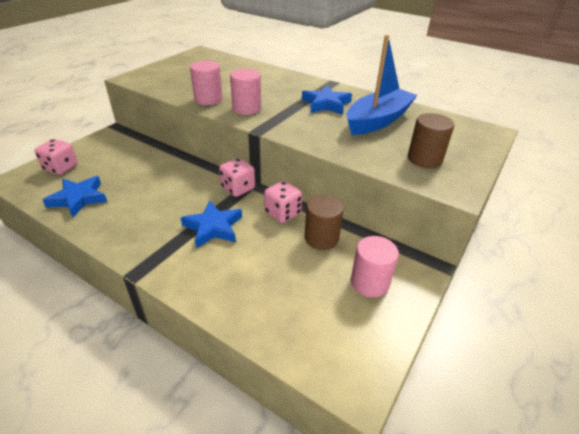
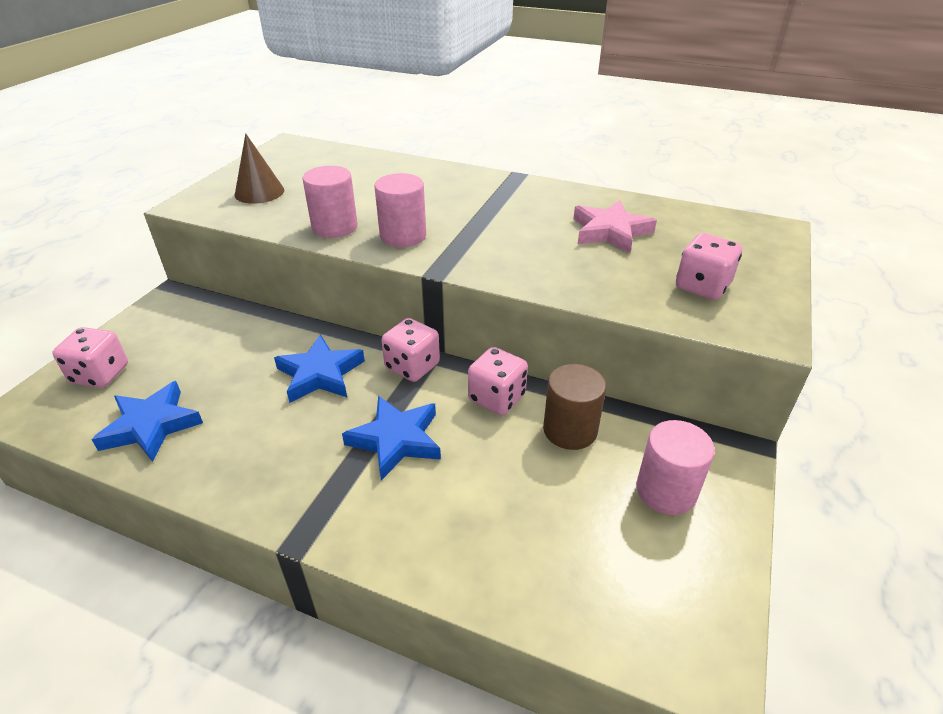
camera: 10 degrees left, 0 degrees up
(173, 76) = (259, 192): none -> brown cone
(326, 104) = (522, 213): blue star -> blue star (320, 374)
(378, 121) = (610, 232): blue boat -> pink star
(424, 159) = (702, 286): brown cylinder -> pink dice

